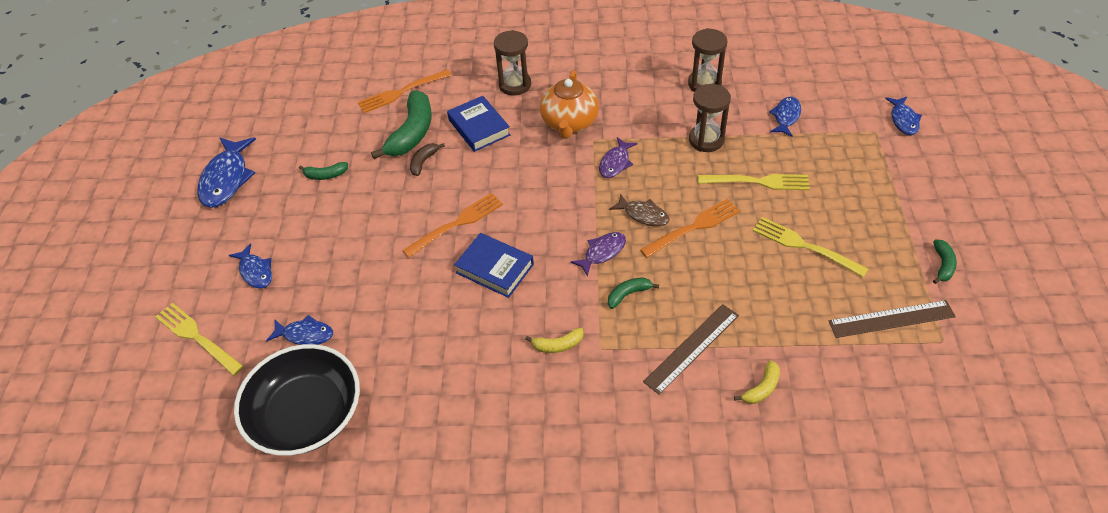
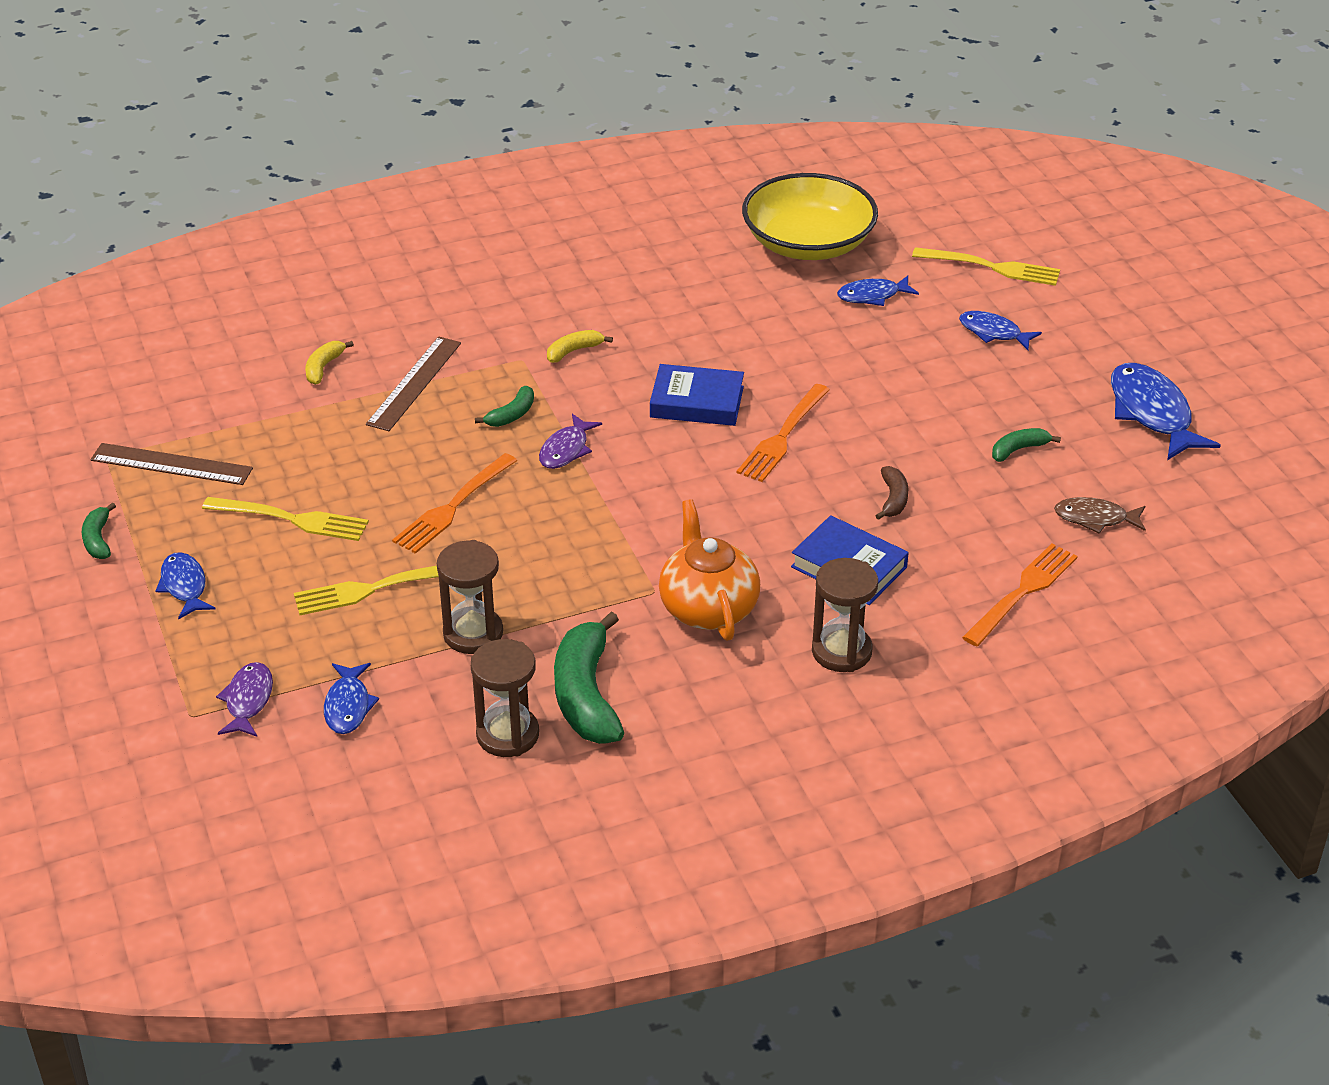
camera: 155 degrees right, 10 degrees down
(306, 414) = (808, 243): black bowl -> yellow bowl
(412, 133) = (947, 534): green banana -> green banana (586, 695)
(615, 163) = (603, 565): purple fish -> purple fish (248, 700)
(643, 215) = (530, 506): brown fish -> brown fish (1095, 518)
(891, 319) = (171, 464): brown ruler -> brown ruler turned 45 degrees clockwise
(903, 120) = (141, 749): blue fish -> blue fish (184, 586)

